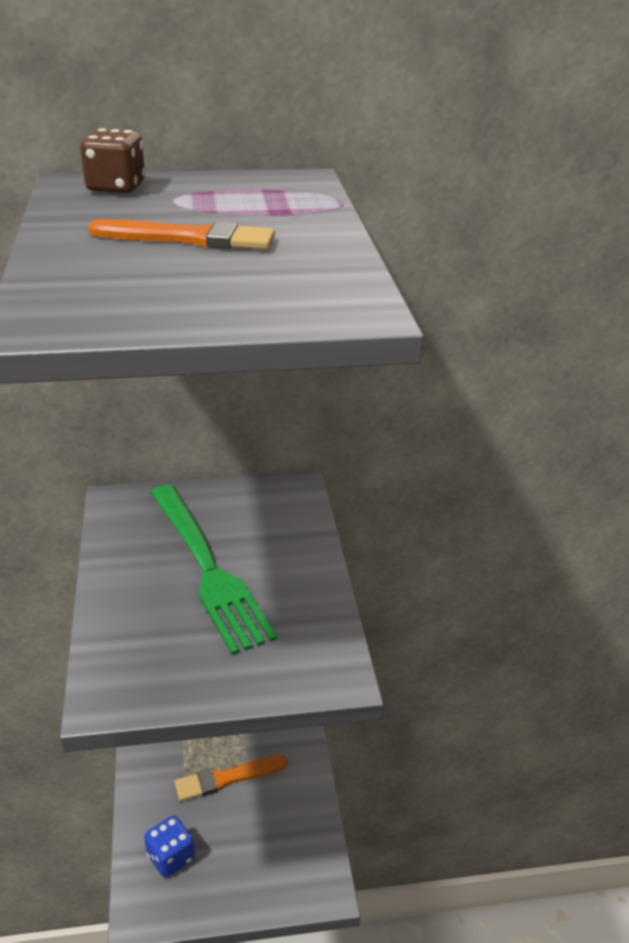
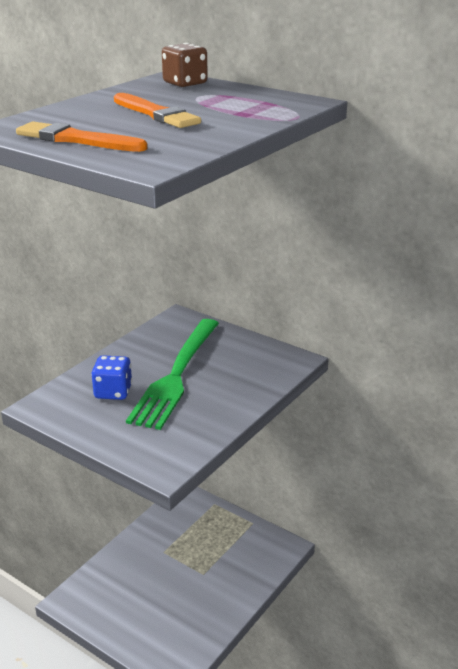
camera: 45 degrees right, 5 degrees down
(171, 857) = (113, 585): blue dice -> blue dice (113, 392)
(227, 778) = (189, 566): orange brush -> orange brush (77, 140)

